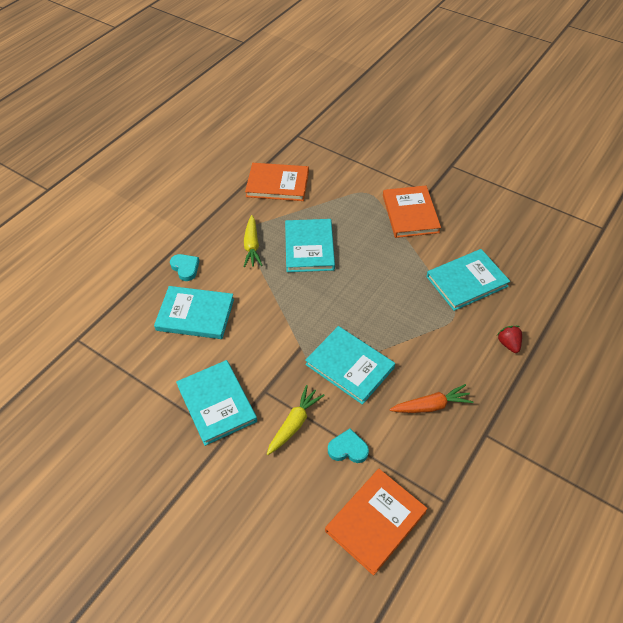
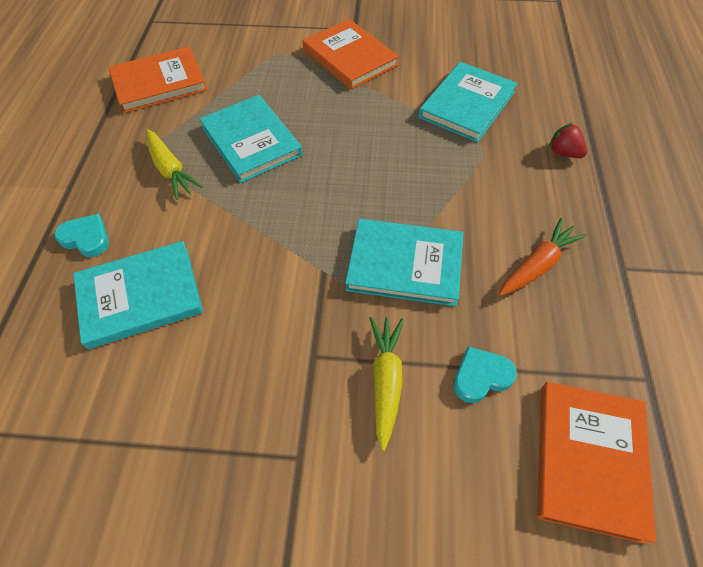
camera: 30 degrees left, 5 degrees up
(217, 403) = (253, 412): turquoise book -> none

